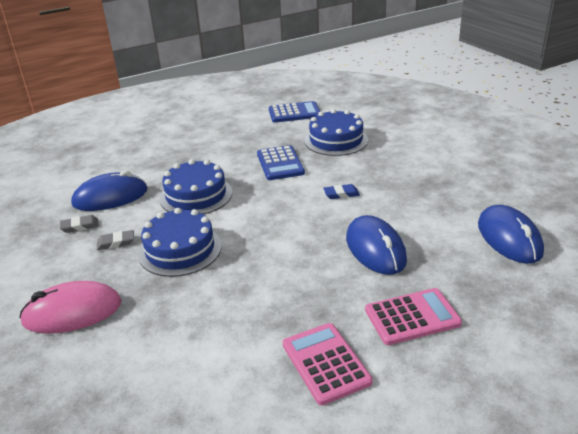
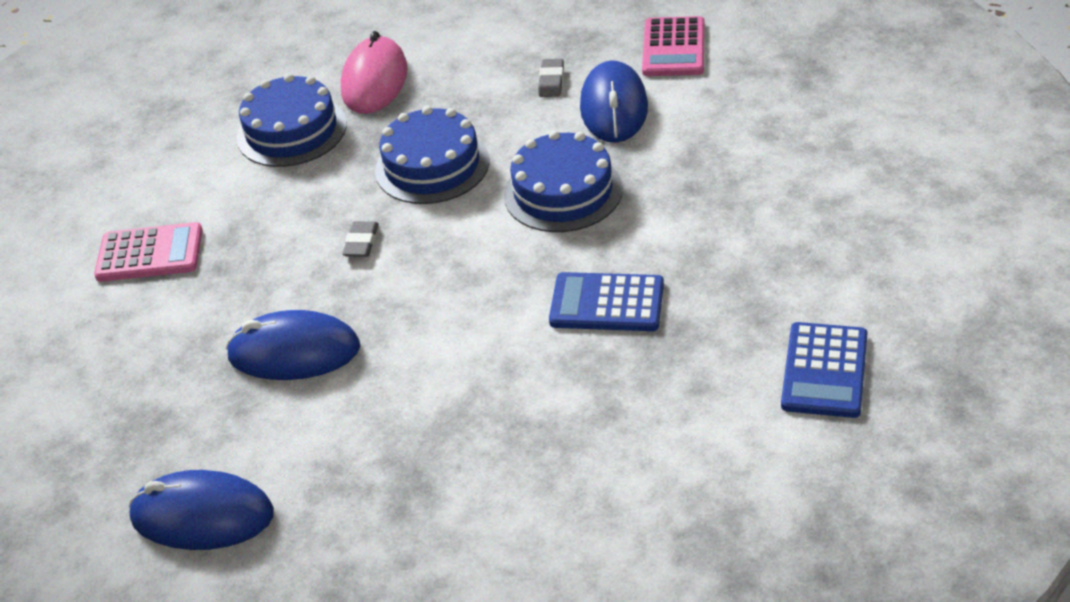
camera: 115 degrees right, 10 degrees up
(116, 242) = (489, 112): grey eraser -> grey eraser (361, 242)
(336, 140) = (655, 403): blue cake -> blue cake (291, 131)
(341, 194) = (457, 356): blue eraser -> none
(412, 317) = (151, 344): pink calculator -> pink calculator (673, 48)

